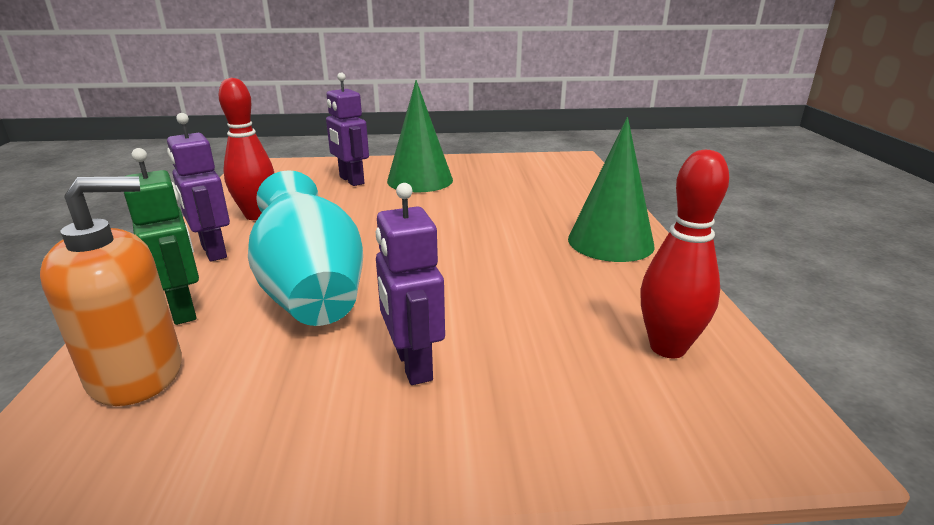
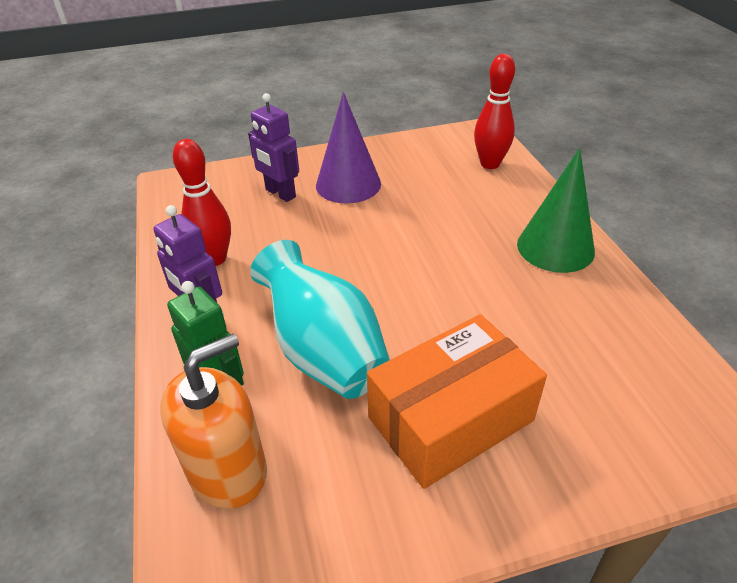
camera: 10 degrees left, 15 degrees up
(413, 365) = (451, 419): purple robot -> orange box
(420, 180) = (348, 184): green cone -> purple cone
(667, 347) = (638, 365): red bowling pin -> red bowling pin (490, 164)

